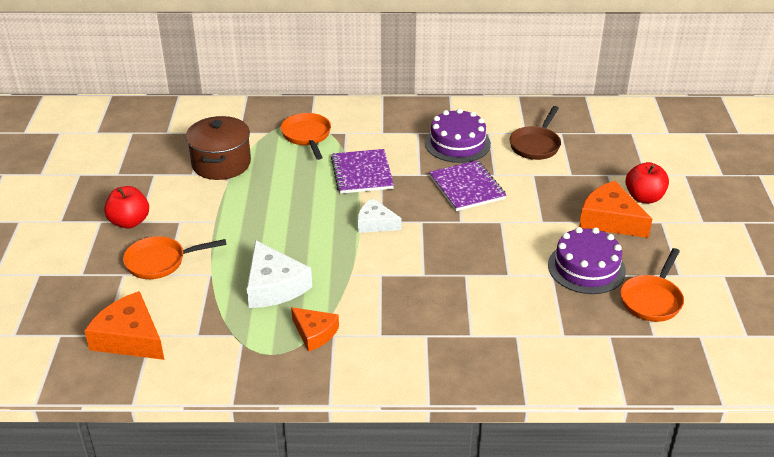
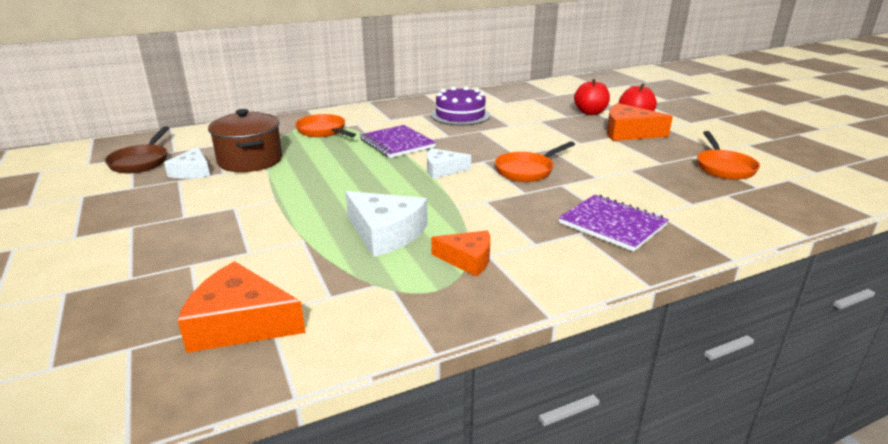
camera: 25 degrees left, 10 degrees down
(129, 222) = (171, 220): red apple -> red apple (590, 112)
(160, 262) = (233, 243): orange pan -> orange pan (527, 170)
(169, 166) = (192, 171): none -> white cheese
(467, 187) = (497, 136): purple notebook -> purple notebook (612, 224)
(536, 145) = (522, 107): brown pan -> brown pan (141, 162)
(586, 268) = (650, 160): purple cake -> none

